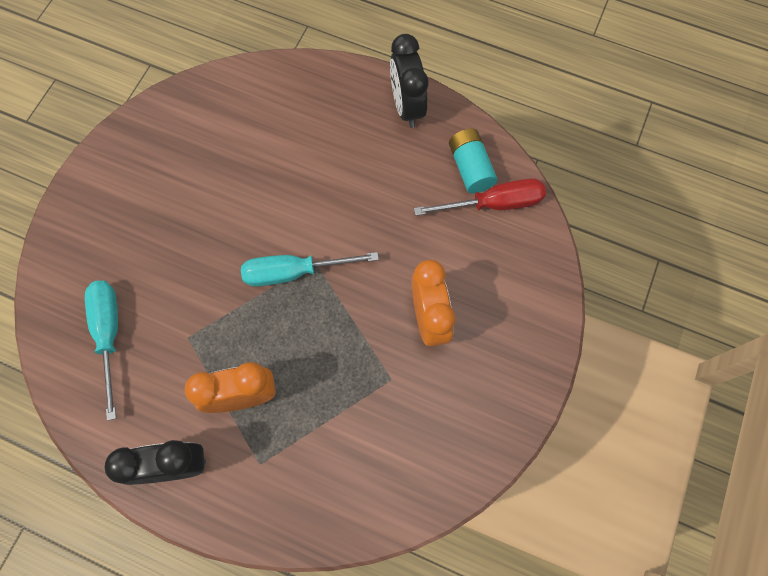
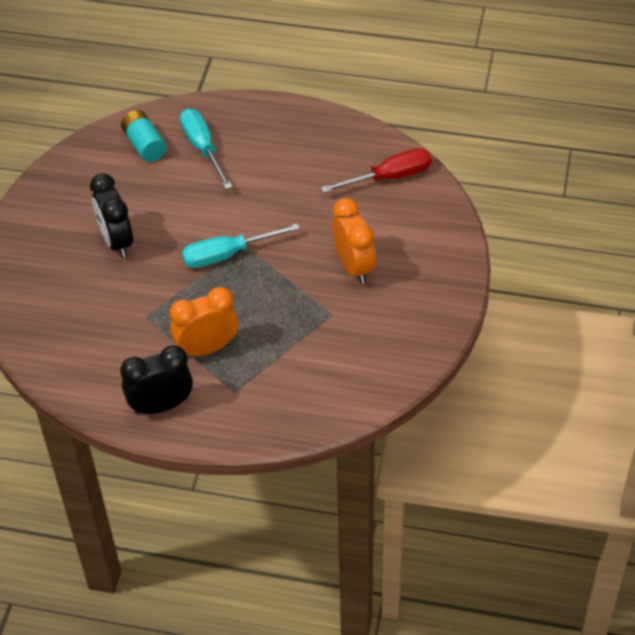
camera: 10 degrees left, 20 degrees down
(109, 335) = (75, 327): turquoise screwdriver -> turquoise screwdriver (203, 148)
(407, 107) = (295, 120): black clock -> black clock (116, 241)
(470, 168) = (362, 155): turquoise battery -> turquoise battery (145, 145)

